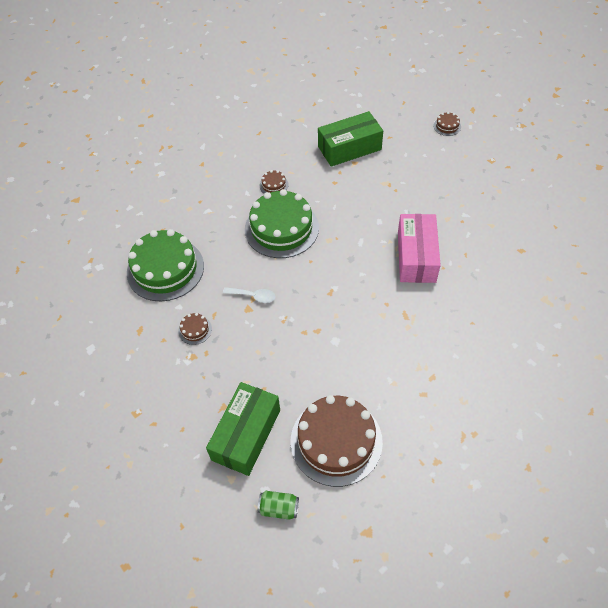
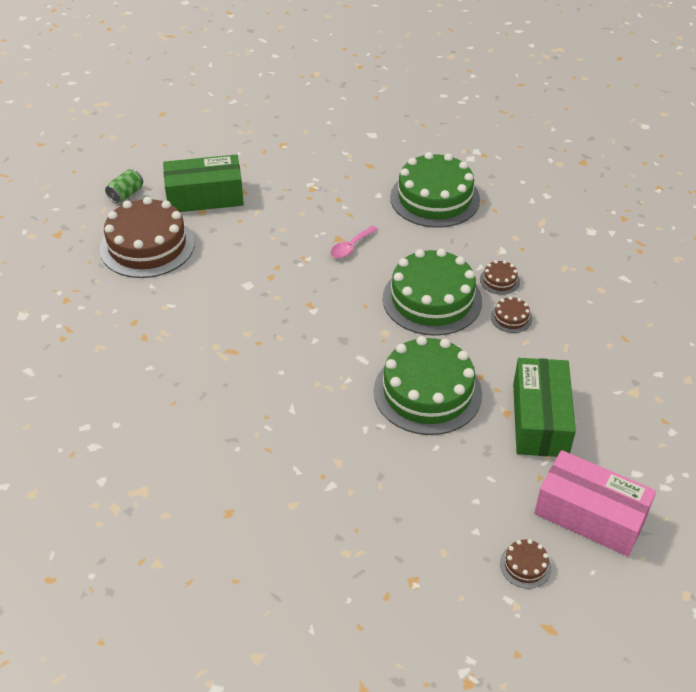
camera: 115 degrees right, 10 degrees down
(195, 330) = (341, 197): brown cake -> brown cake (499, 280)
(246, 434) = (205, 197): green box -> green box turned 60 degrees counterclockwise
(253, 296) = (351, 247): white spoon -> pink spoon
(365, 200) = (427, 392): none -> green cake
(416, 256) = (301, 399): pink box -> pink box (590, 515)

